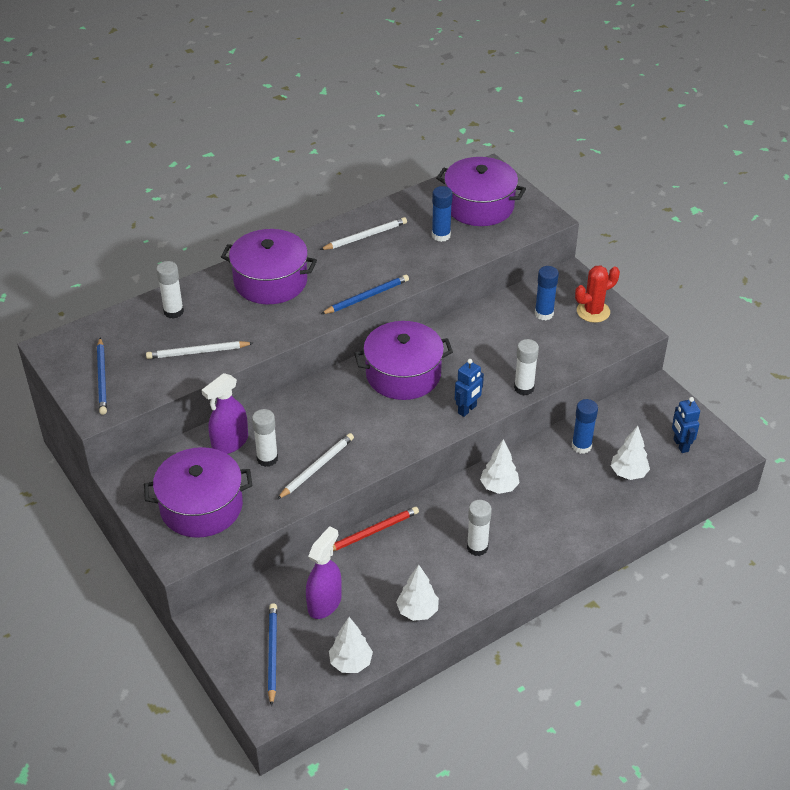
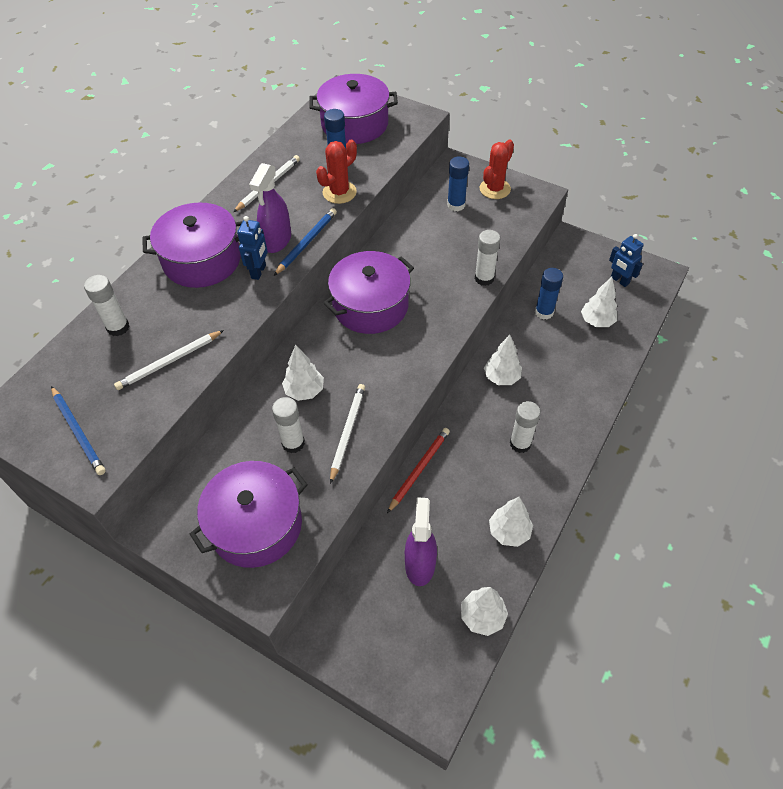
camera: 25 degrees left, 10 degrees up
(230, 443) = (245, 442): purple spray bottle -> purple spray bottle (277, 241)
(272, 654) = (402, 644): blue pencil -> none
(302, 422) = (304, 391): none -> white tree
(424, 263) = (339, 192): none -> red cactus
(467, 409) = (449, 317): blue robot -> blue robot (259, 271)

